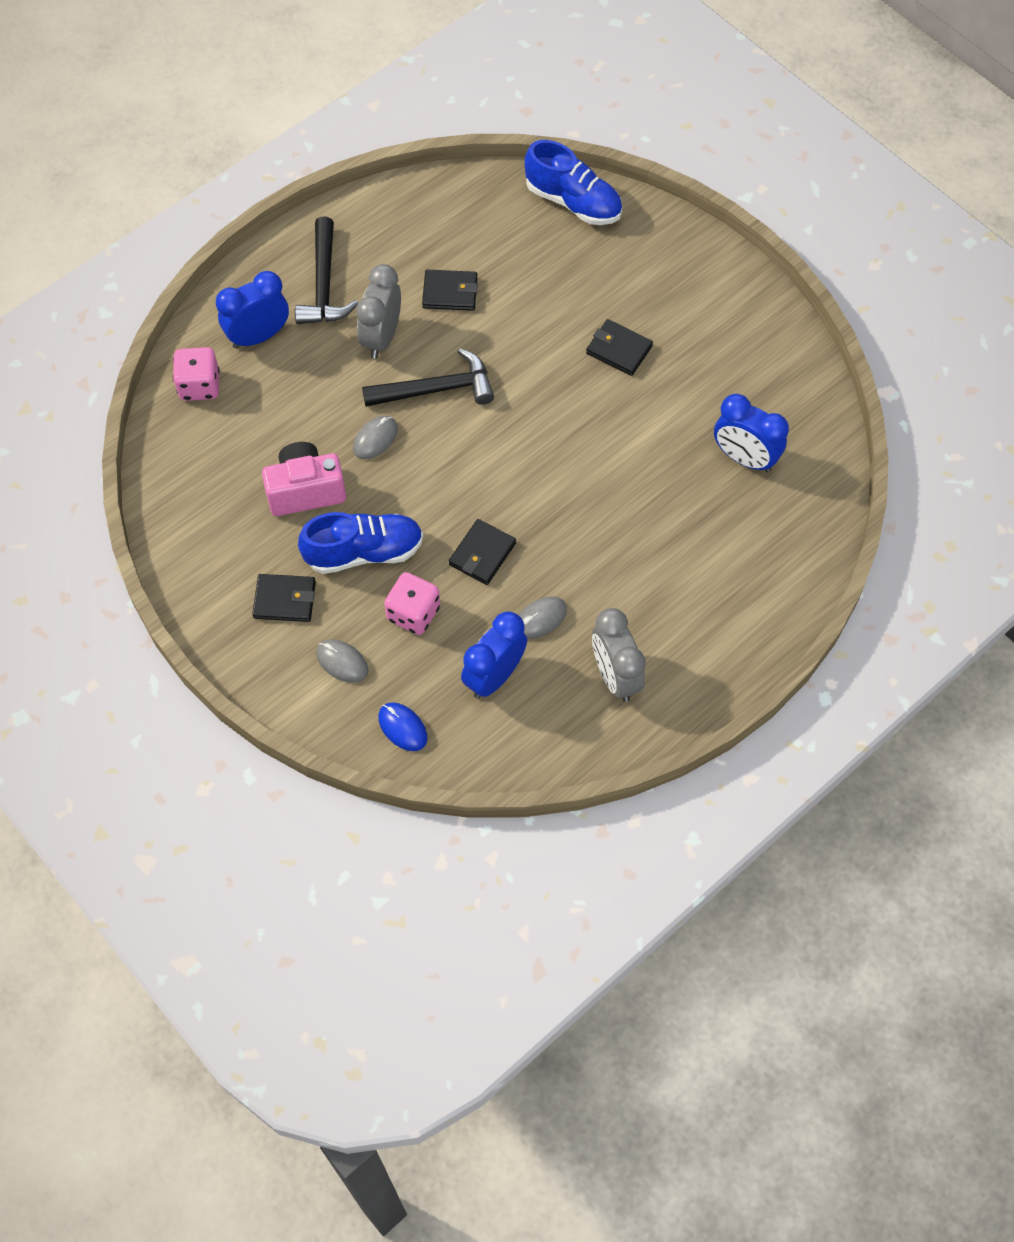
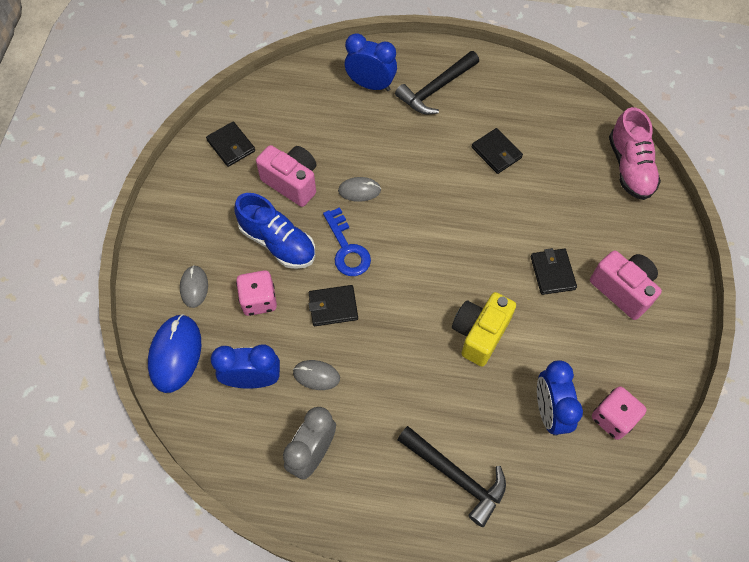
camera: 50 degrees right, 0 degrees up
(199, 386) = (312, 83): pink dice -> pink dice (613, 418)
(285, 600) = (211, 226): black wallet -> black wallet (231, 146)
(381, 337) = (430, 142): grey clock -> none
(402, 727) = (175, 354): blue mouse -> blue mouse, size x1.72
(430, 497) = (347, 248): none -> blue key
(437, 389) = (423, 196): black hammer -> black hammer (456, 476)
(573, 202) = (629, 167): blue shoe -> pink shoe
(624, 454) = (479, 334): none -> yellow camera
(686, 310) = (622, 290): none -> pink camera

